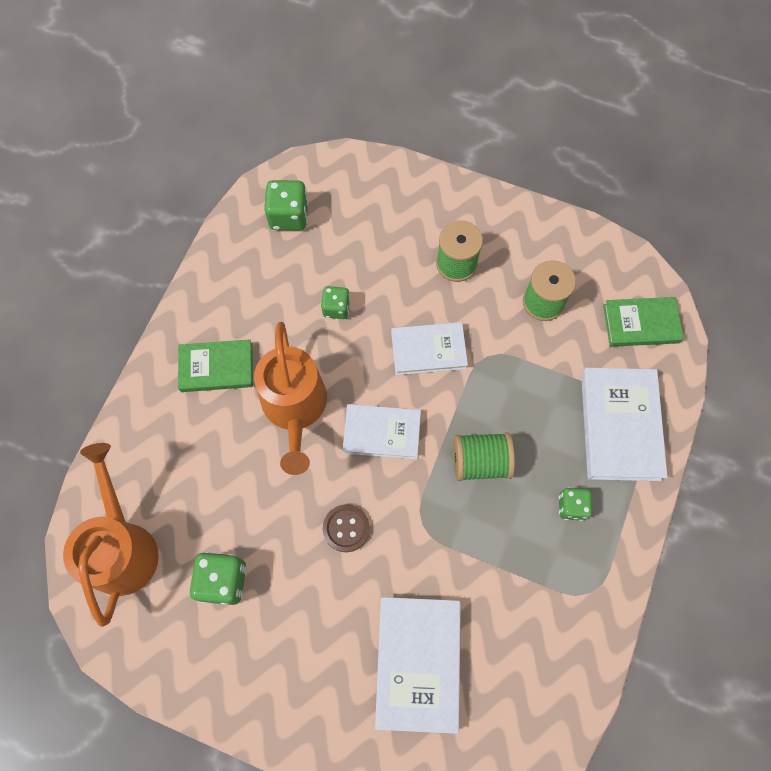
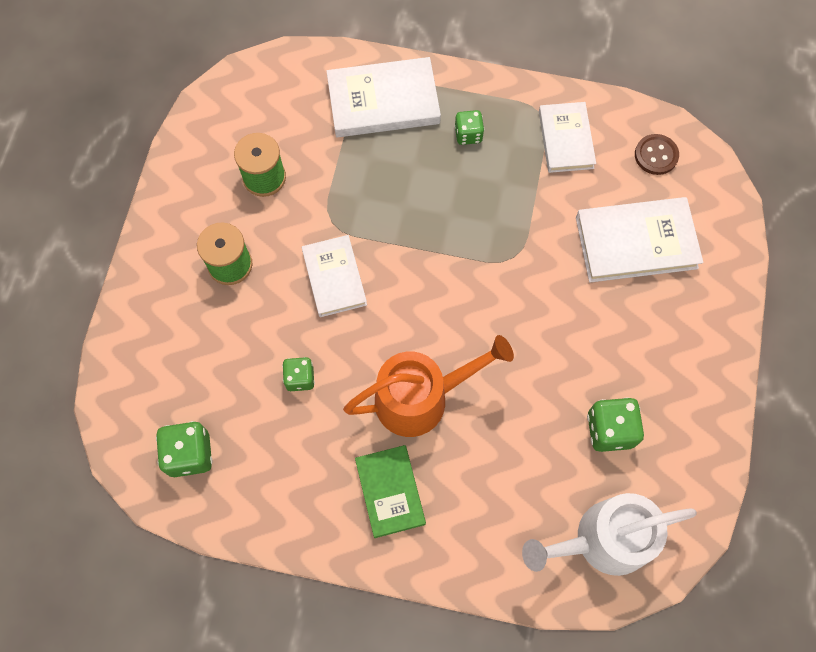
camera: 100 degrees left, 0 degrees up
(123, 546) = (602, 540): orange watering can -> white watering can
(346, 528) = (532, 324): brown button -> brown button (656, 155)
(382, 432) = (430, 308): white book -> white book (565, 139)
(480, 461) = (442, 215): green spool -> none
(641, 324) = (276, 91): green book -> none

